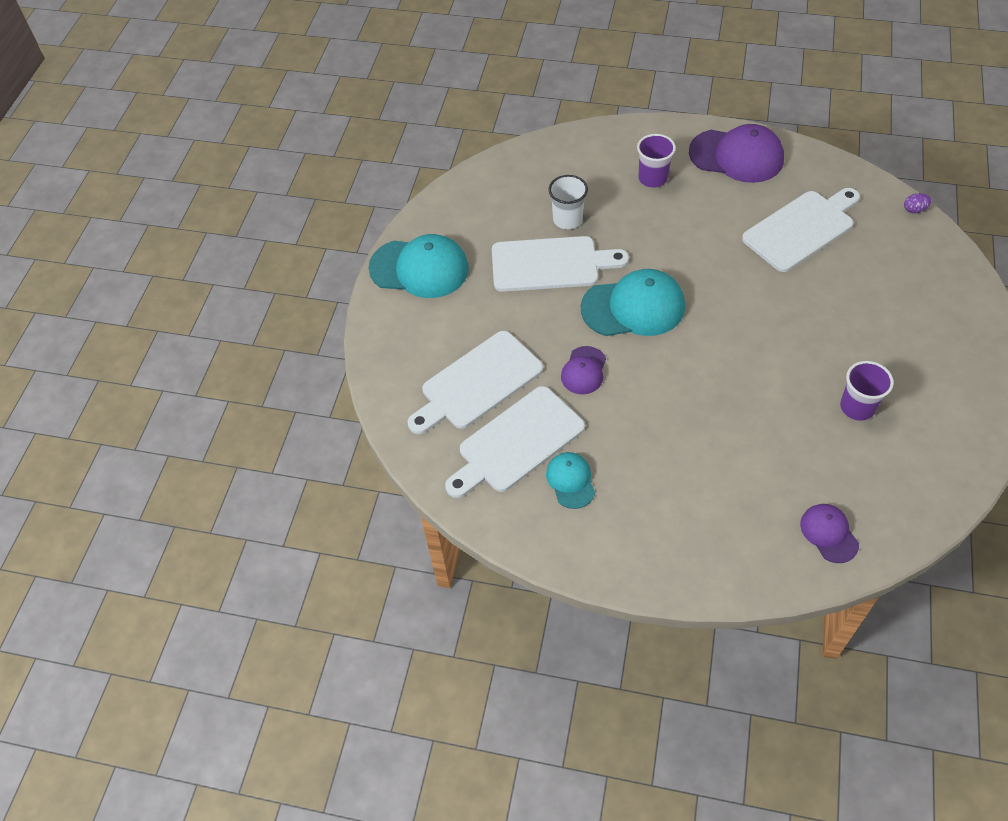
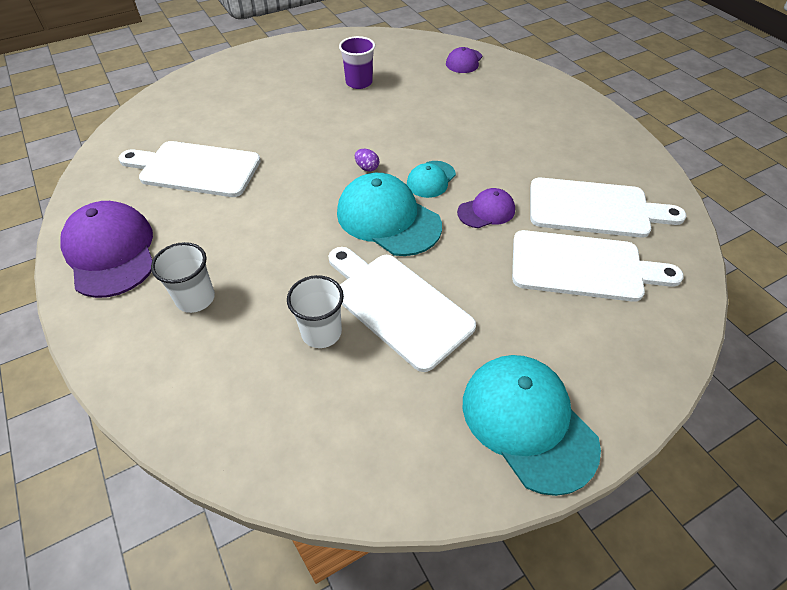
camera: 135 degrees left, 5 degrees down
(570, 481) = (580, 165): turquoise cap -> turquoise cap (431, 179)
(652, 178) = (195, 298): purple cup -> white cup
(914, 210) = (122, 124): purple egg -> purple egg (367, 168)

